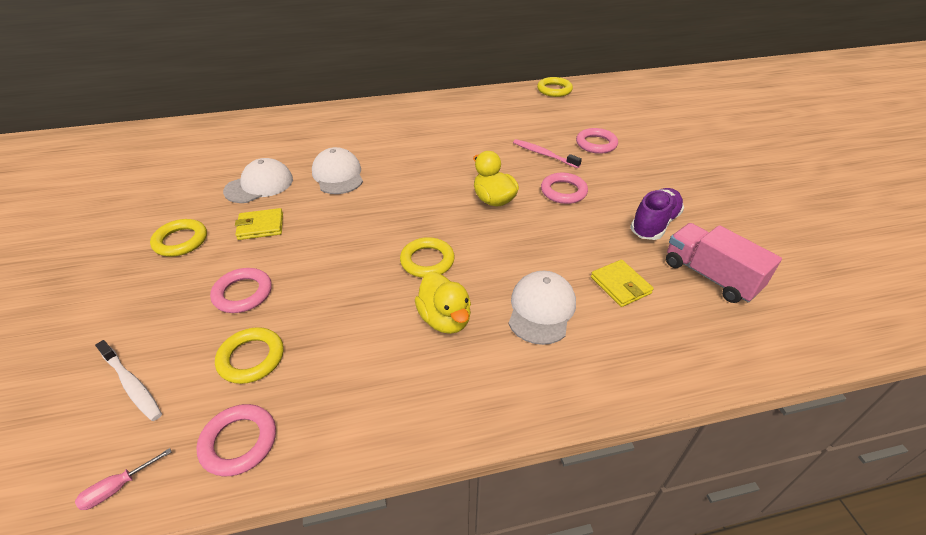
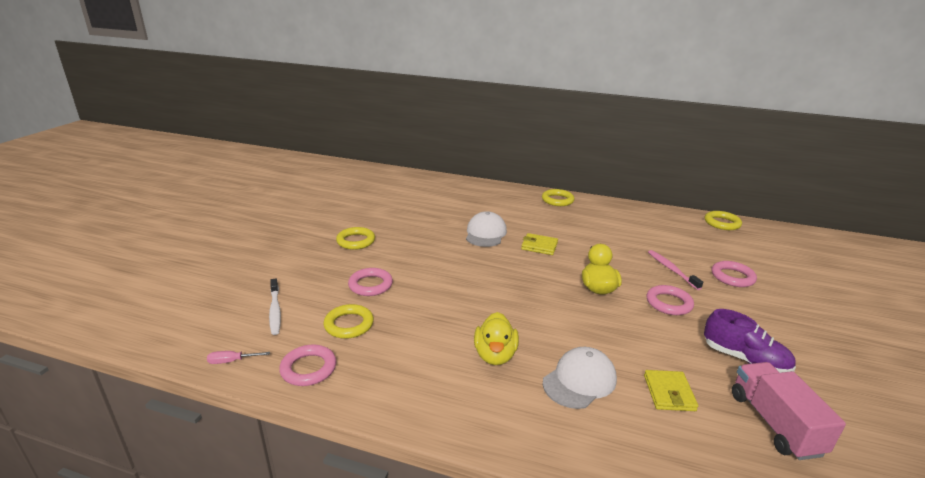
camera: 30 degrees right, 15 degrees down
(259, 185) = (427, 223): white cap -> none
(261, 226) = (410, 249): yellow wallet -> yellow wallet (539, 246)
(427, 261) = (510, 312): yellow ring -> yellow ring (557, 200)
(654, 224) = (744, 359): purple shoe -> purple shoe turned 60 degrees clockwise

